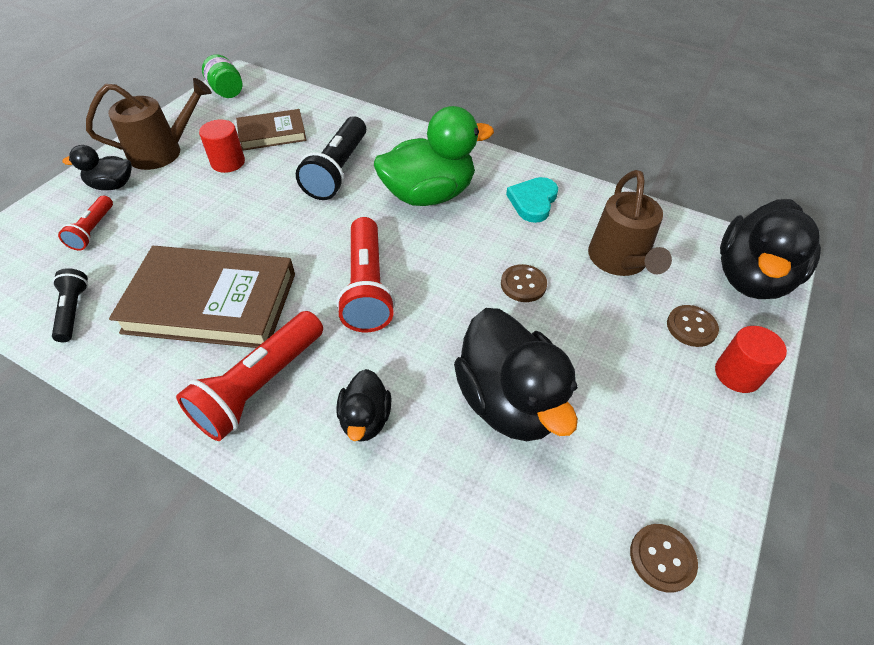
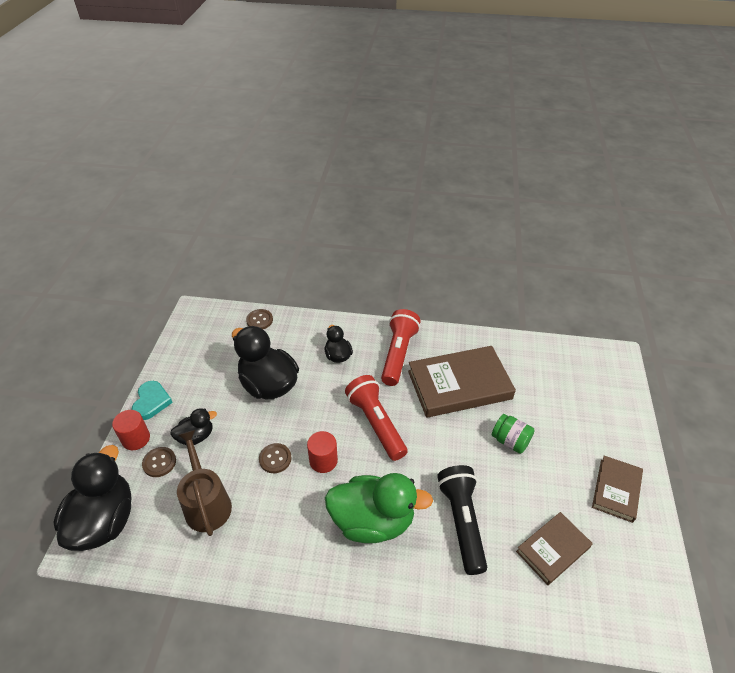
camera: 160 degrees right, 5 degrees down
(73, 311) = (526, 358): black flashlight -> none
(93, 230) = (577, 405): red flashlight -> none
(112, 185) = (610, 443): black duck -> black duck (196, 436)
(163, 152) = (616, 490): brown watering can -> brown book
(226, 91) = (656, 601): green jar -> green jar (510, 441)
(228, 162) = (555, 497): red cylinder -> red cylinder (323, 461)
(429, 195) = (373, 521): green duck -> green duck turned 135 degrees counterclockwise
(533, 202) = (283, 545): turquoise heart -> turquoise heart (151, 402)
(662, 558) = (191, 345): brown button -> brown button (259, 320)

